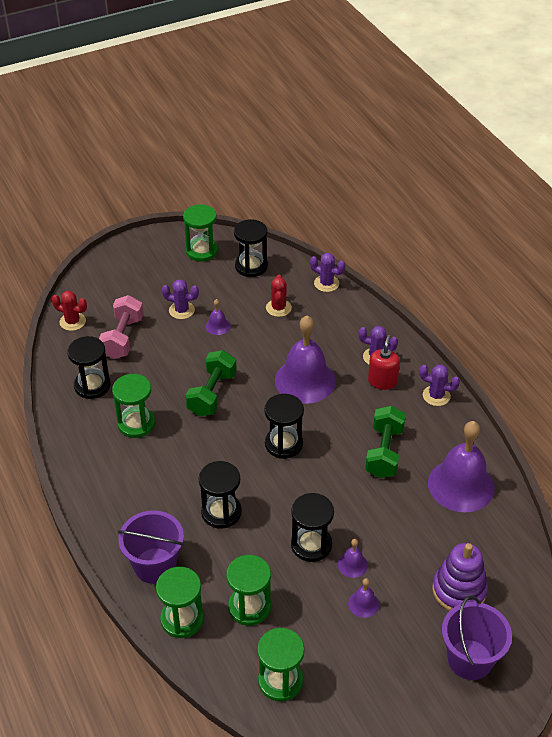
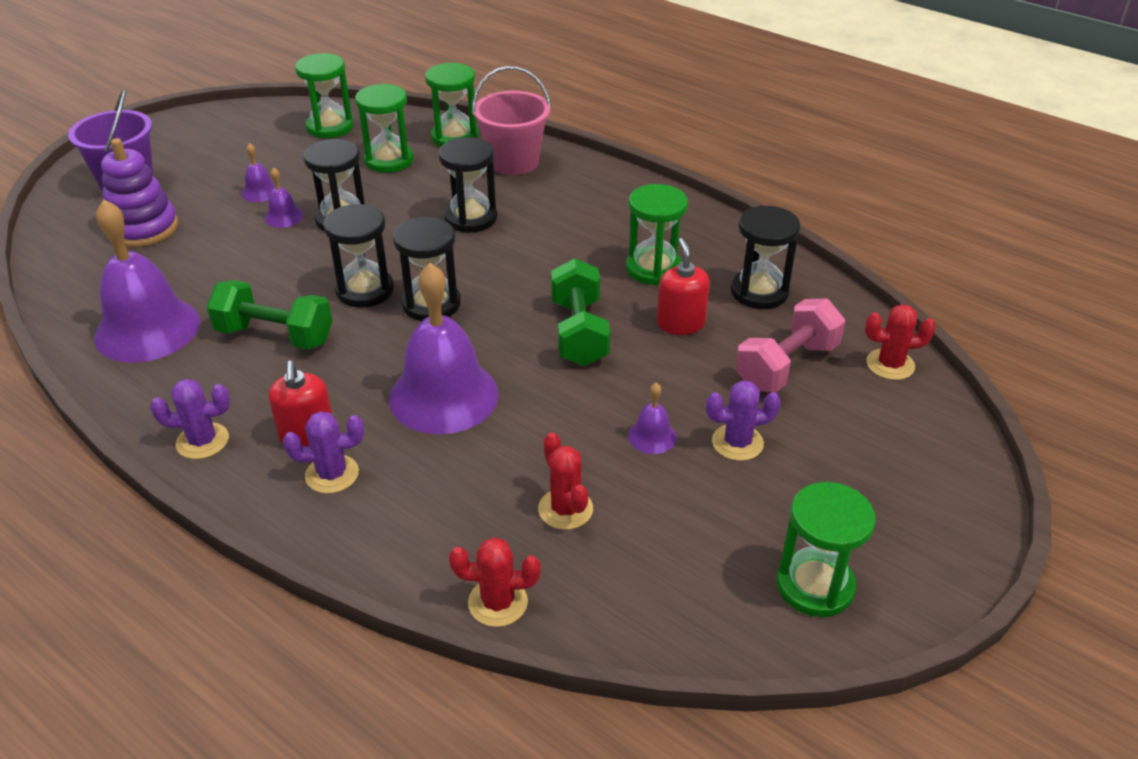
camera: 155 degrees right, 5 degrees down
(123, 338) = (786, 366): pink dumbbell -> pink dumbbell turned 60 degrees clockwise
(153, 380) = (680, 323): none -> red soap dispenser
(155, 565) = (513, 162): purple bucket -> pink bucket
(251, 266) = (684, 586): black hourglass -> black hourglass (365, 290)
(326, 283) = (498, 602): purple cactus -> red cactus
(384, 452) = (275, 336): green dumbbell -> green dumbbell turned 60 degrees counterclockwise

